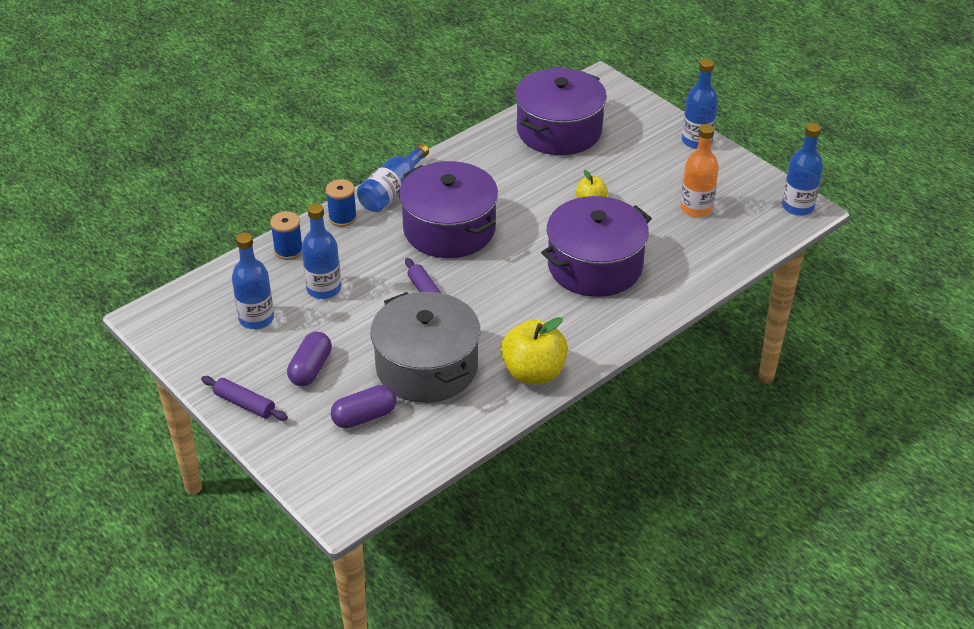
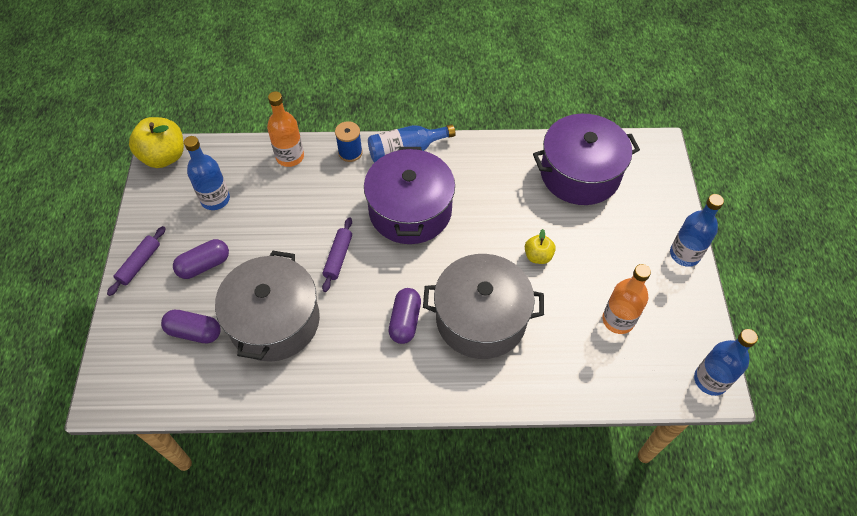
camera: 40 degrees right, 15 degrees up
(245, 404) = (139, 264): purple rolling pin -> purple rolling pin turned 45 degrees clockwise
(288, 250) = (290, 157): blue spool -> orange bottle
(324, 289) = (279, 204): blue bottle -> none
(533, 372) = (338, 383): yellow apple -> yellow apple (164, 157)
(537, 302) = (405, 321): none -> purple capsule
(595, 266) = (481, 318): purple pot -> grey pot

